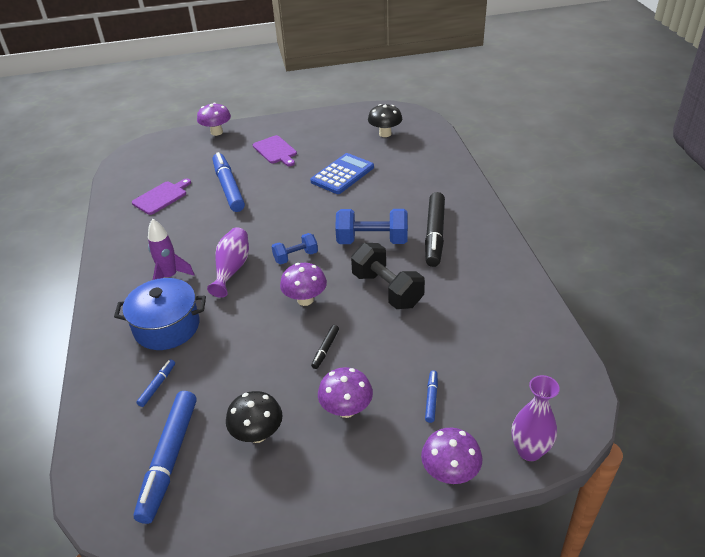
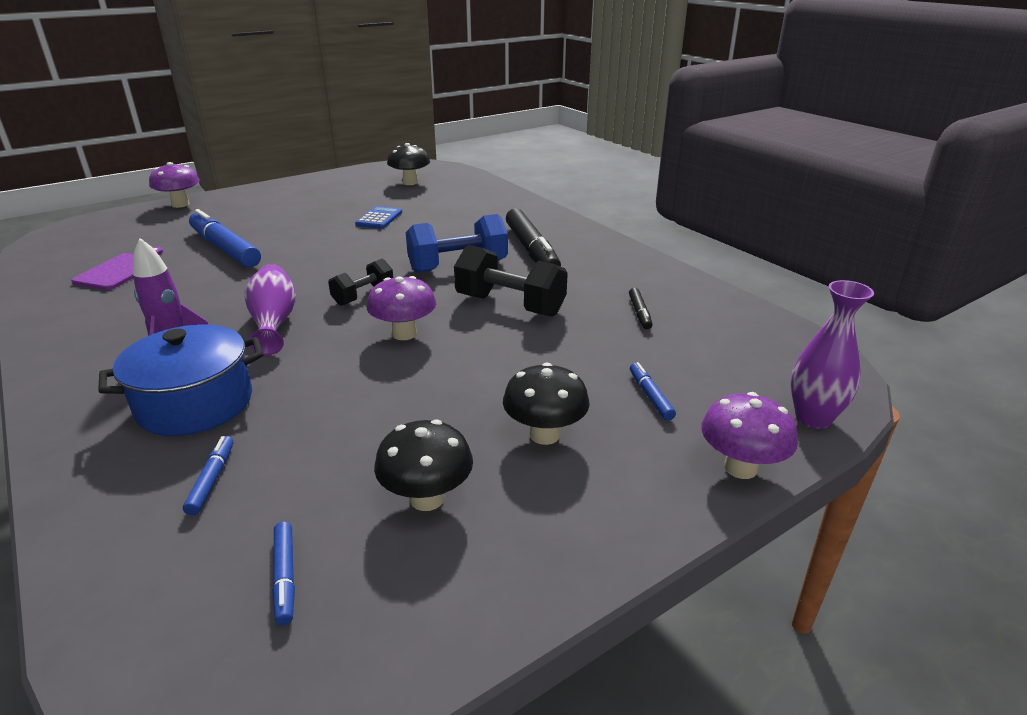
camera: 25 degrees left, 10 degrees down
(169, 459) = (285, 577): blue marker -> blue marker, size x0.45
(276, 151) = (276, 210): purple cutting board -> none
(296, 257) = (363, 296): blue dumbbell -> black dumbbell
(325, 349) = (468, 377): black marker -> black marker (639, 313)
(342, 174) = (379, 218): blue calculator -> blue calculator, size x0.62
(346, 409) = (544, 434): purple mushroom -> black mushroom

